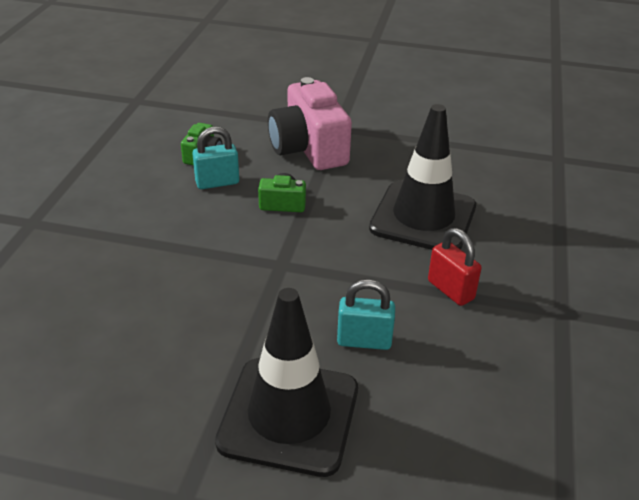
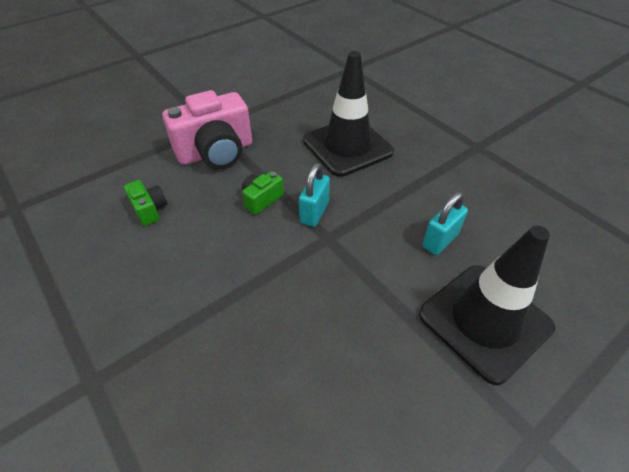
camera: 50 degrees left, 10 degrees up
(217, 182) = (194, 220): turquoise padlock -> turquoise padlock (314, 212)
(308, 149) = (216, 152): pink camera -> pink camera turned 45 degrees counterclockwise
(450, 290) = (425, 175): red padlock -> none

